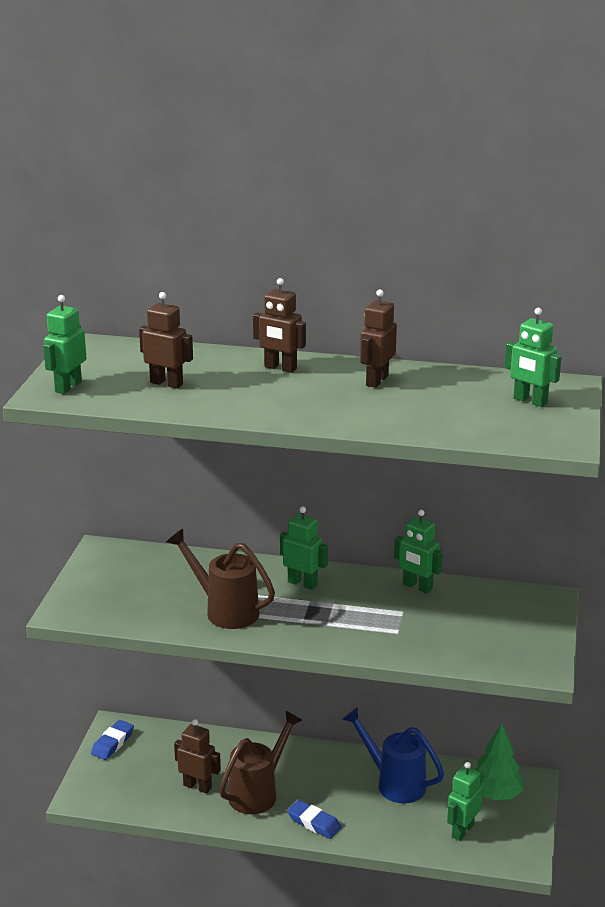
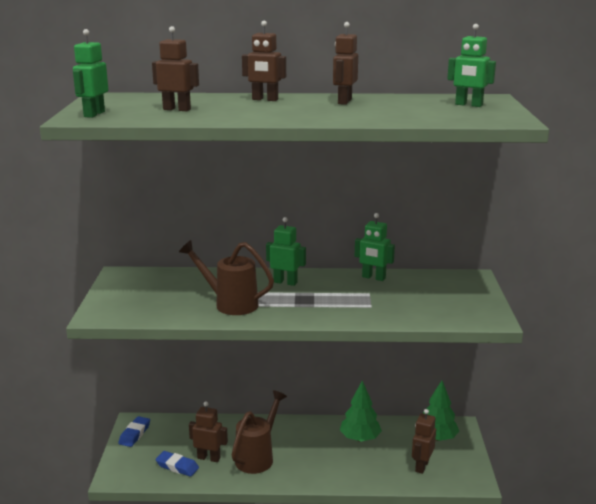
camera: 10 degrees left, 5 degrees down
(314, 823) = (307, 474): blue eraser -> blue eraser (177, 466)
(394, 783) = (360, 438): blue watering can -> green tree
(462, 830) = (421, 466): green robot -> brown robot

